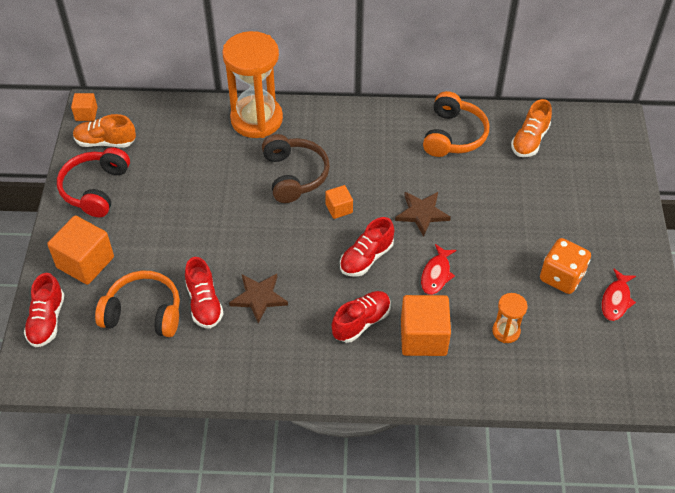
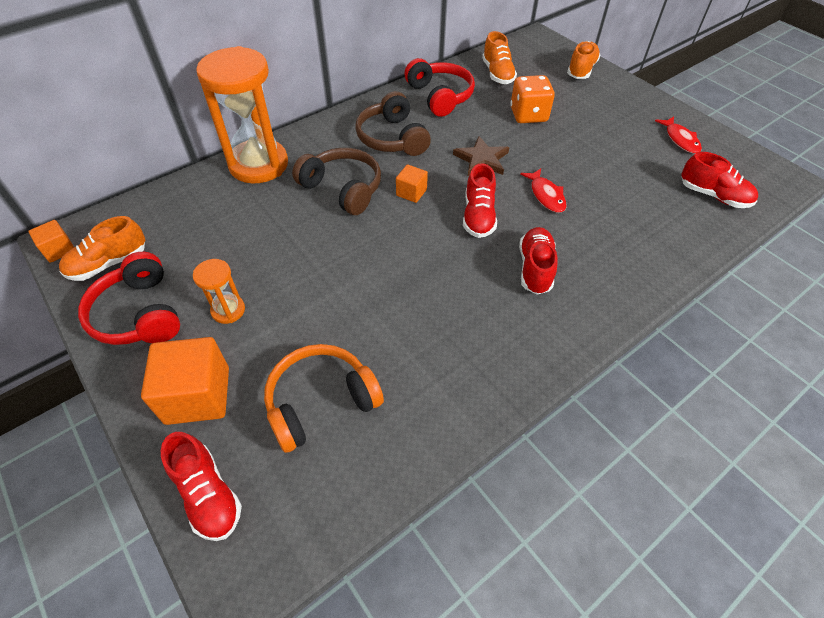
camera: 40 degrees left, 0 degrees up
(204, 303) = (376, 348): red shoe -> red shoe (713, 196)
(259, 297) = (424, 307): brown star -> none
(373, 153) = (392, 138): none -> brown headphones
(423, 337) = (595, 247): orange cube -> none
(453, 135) = (440, 96): orange headphones -> red headphones
(506, 331) = (644, 204): orange hourglass -> orange hourglass (228, 310)
(561, 277) = (629, 145): orange dice -> orange dice (528, 115)
(614, 180) = (581, 70): none -> orange shoe

